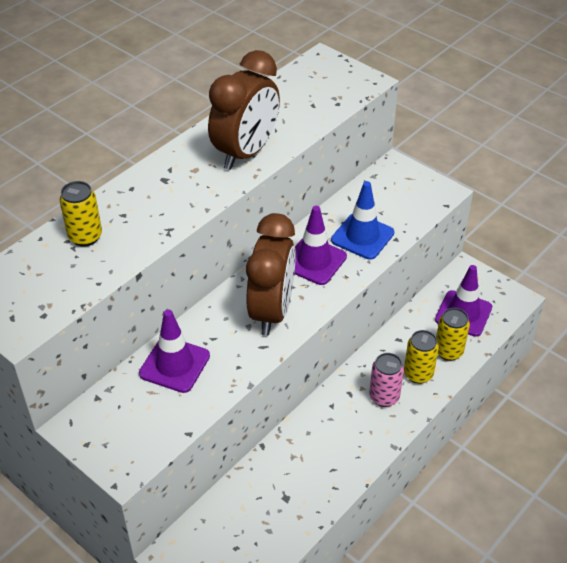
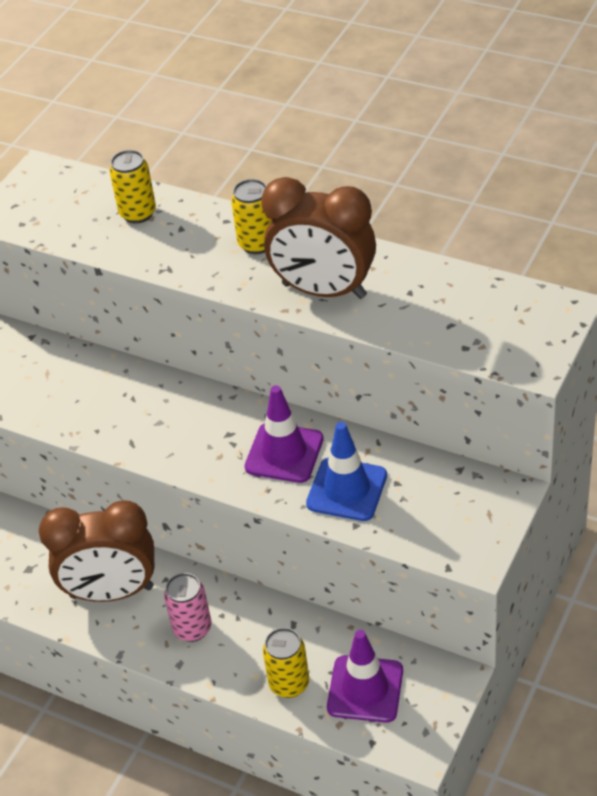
camera: 80 degrees right, 0 degrees up
(174, 365) = (87, 379): purple traffic cone -> none
(271, 311) = (187, 436): brown clock -> brown clock (112, 592)
(418, 374) = (239, 657): yellow can -> yellow can (257, 244)

